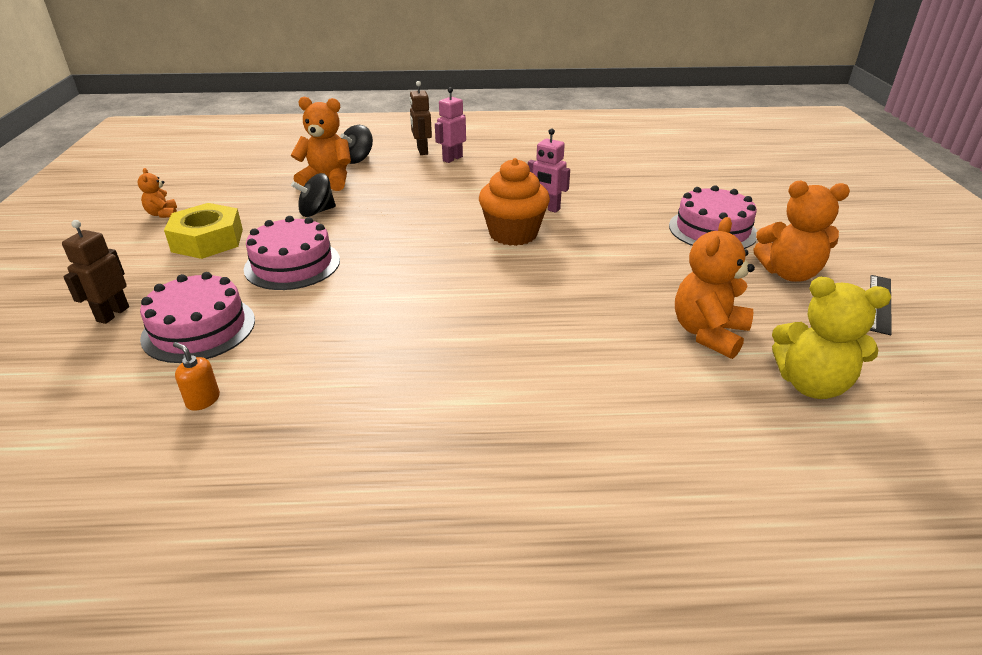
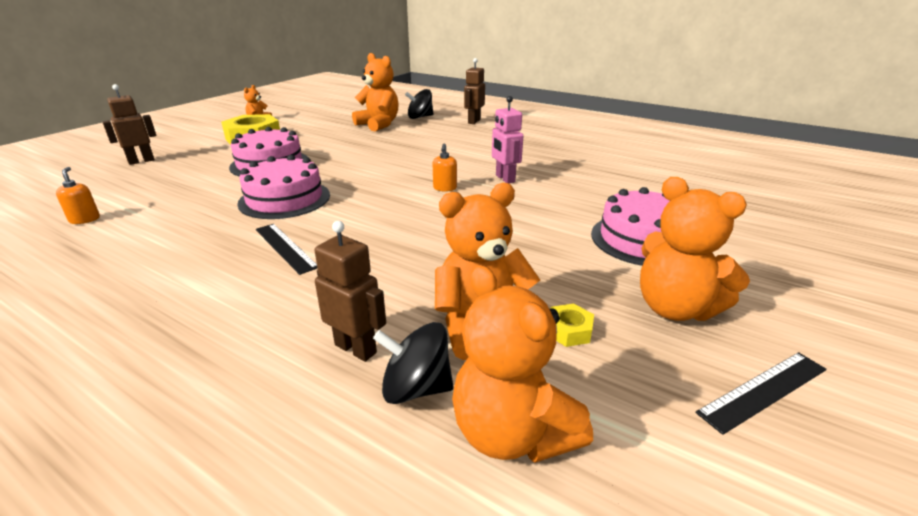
camera: 35 degrees right, 5 degrees down
(199, 329) = (159, 182): pink cake -> pink cake (285, 199)
(317, 212) = (339, 139): black spinning top -> black spinning top (416, 388)
(452, 159) = (487, 130): pink robot -> none
(475, 338) = (285, 247): none -> black ruler
(513, 234) = (445, 188): orange cupcake -> orange soap dispenser
(661, 384) = (356, 348): none -> brown robot
(757, 313) = (569, 330): none -> yellow nut
(811, 384) = (512, 433): yellow teddy bear -> orange teddy bear

